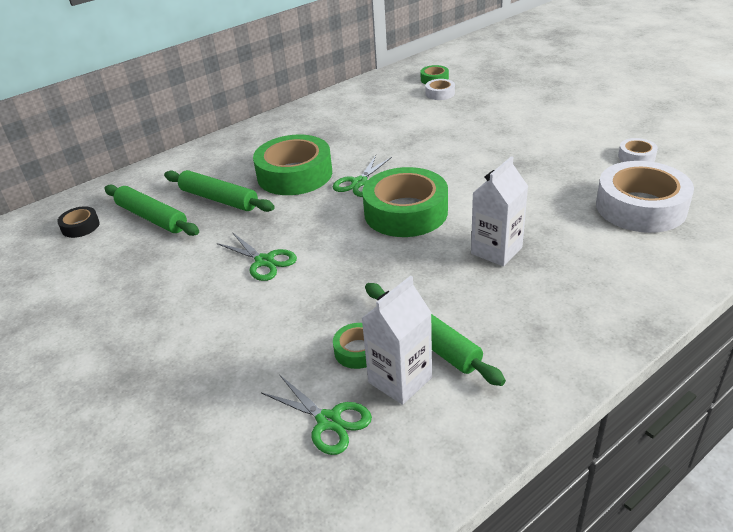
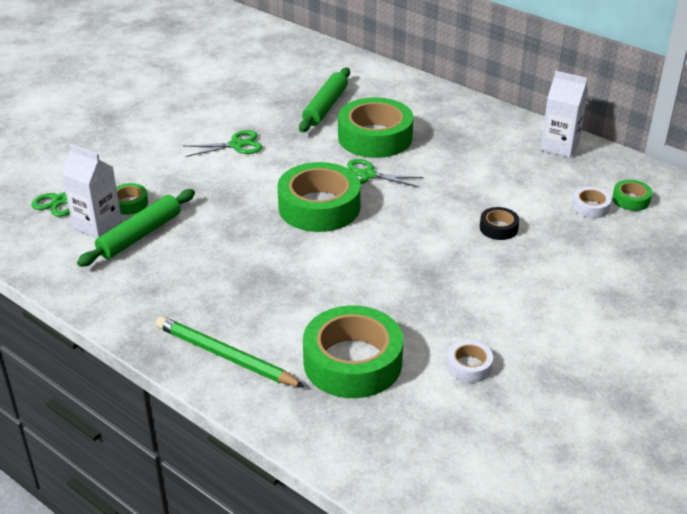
camera: 75 degrees right, 0 degrees up
(80, 226) = (276, 56): black tape -> black tape (498, 228)
(152, 217) = (292, 82): green rolling pin -> none
(264, 261) = (236, 145): green scissors -> green scissors turned 135 degrees counterclockwise
(496, 250) = (262, 264): white carton -> white carton (559, 147)
(640, 207) = (352, 362): white tape -> green tape
(644, 277) = (225, 356): none -> green pencil

